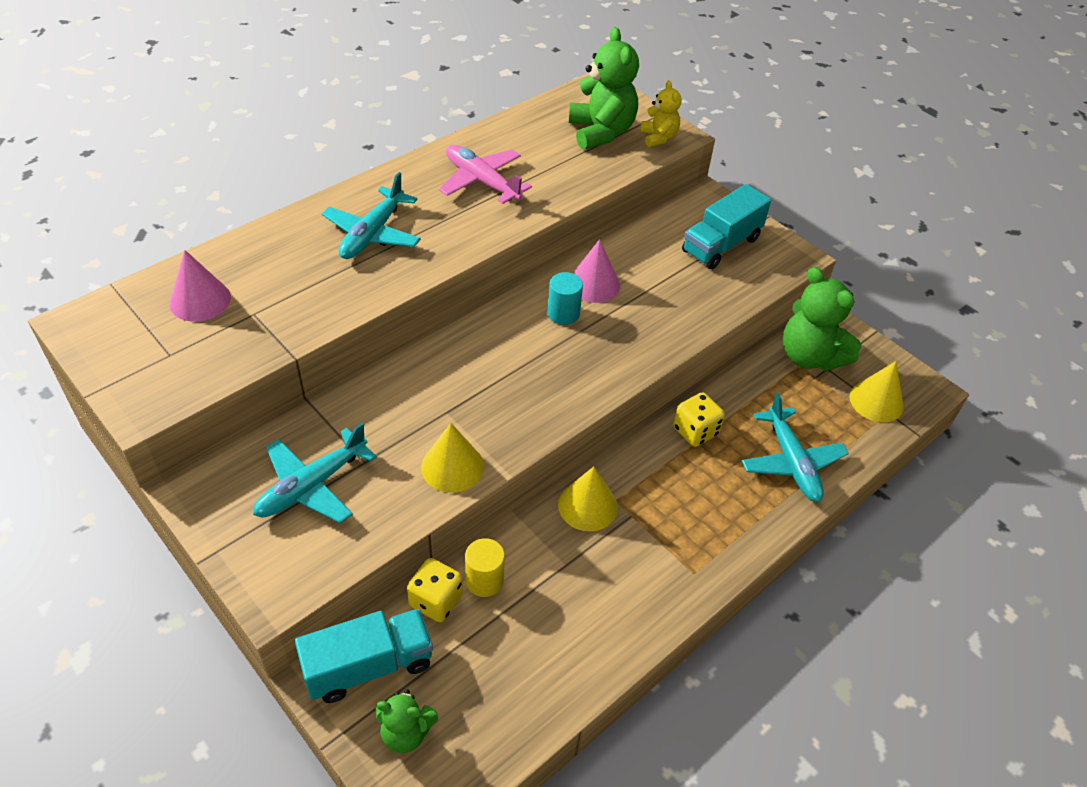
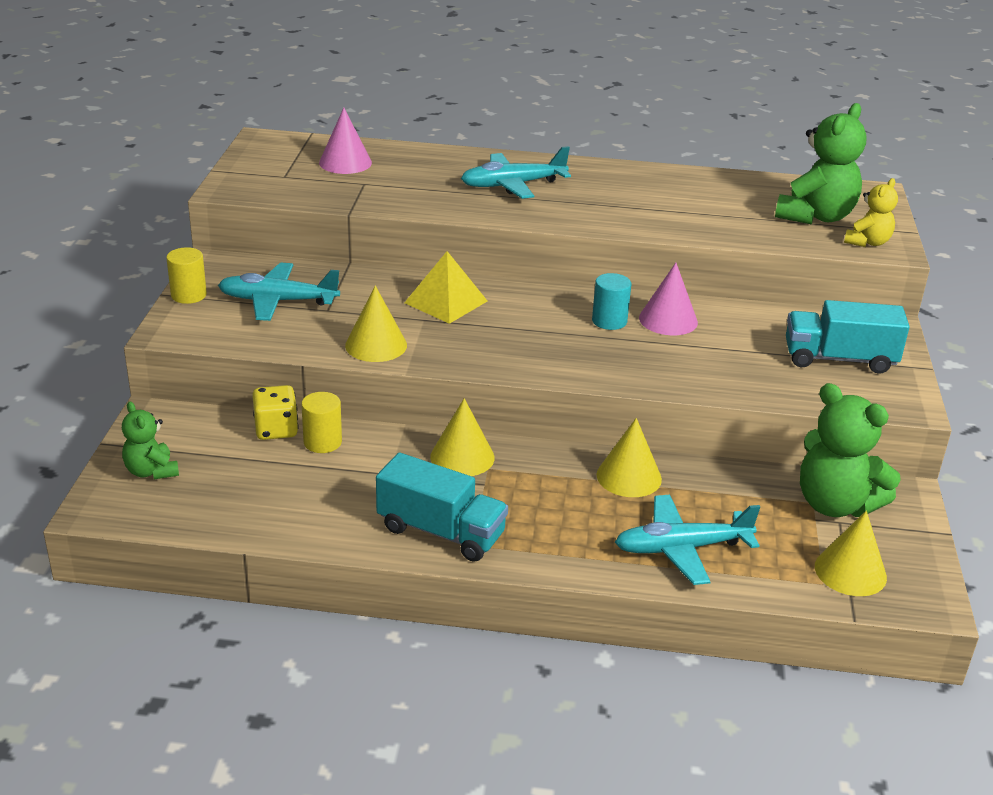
camera: 50 degrees right, 15 degrees down
(225, 543) = (189, 295): none -> yellow cylinder
(369, 666) = (186, 429): turquoise truck -> turquoise truck (441, 532)
(437, 381) = (446, 302): none -> yellow pyramid
(482, 181) = (650, 197): pink plane -> none
(695, 431) = (629, 476): yellow dice -> yellow cone
(791, 462) = (681, 548): turquoise plane -> turquoise plane turned 45 degrees clockwise
(810, 356) = (835, 504): green teddy bear -> green teddy bear turned 60 degrees counterclockwise

